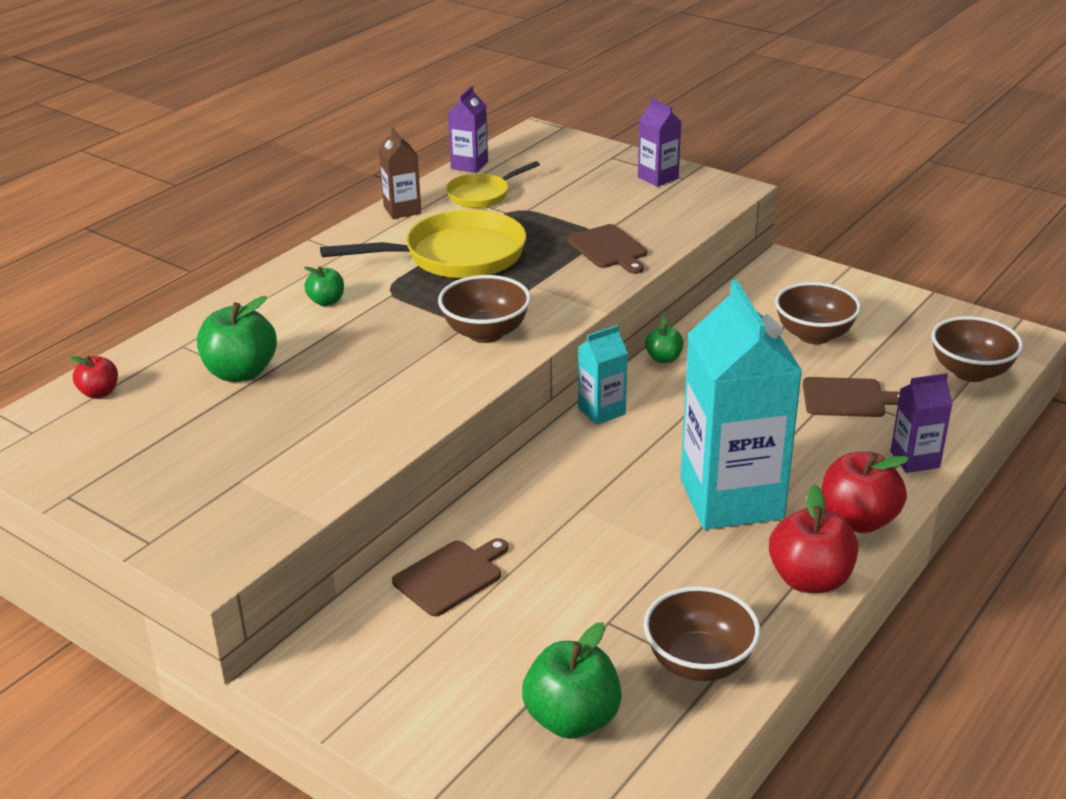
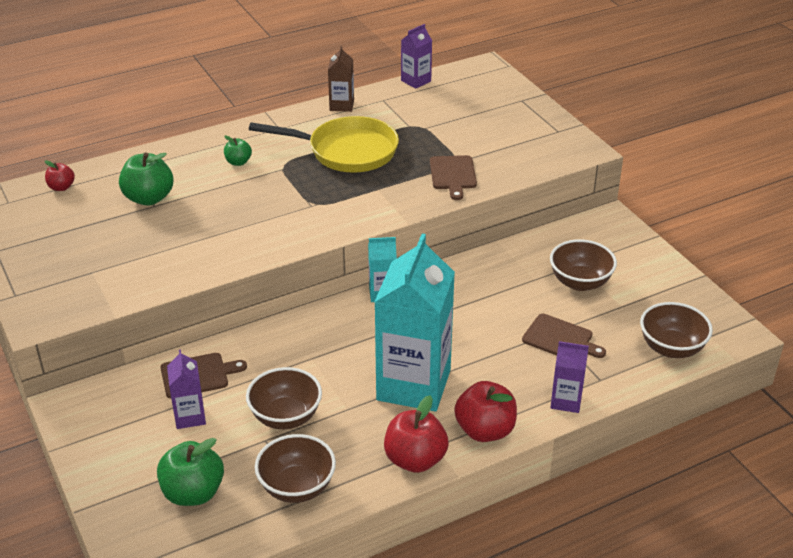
camera: 25 degrees right, 5 degrees up
(482, 195) = (404, 107): yellow pan -> none
(485, 333) = (316, 215): brown bowl -> brown bowl (285, 417)
(658, 178) = (539, 126): purple carton -> purple carton (190, 416)
(663, 358) = (457, 267): green apple -> none

